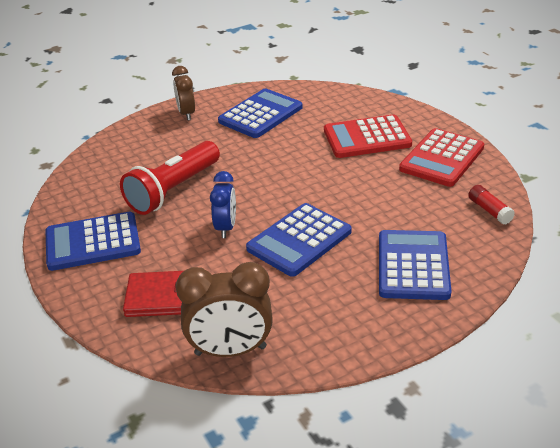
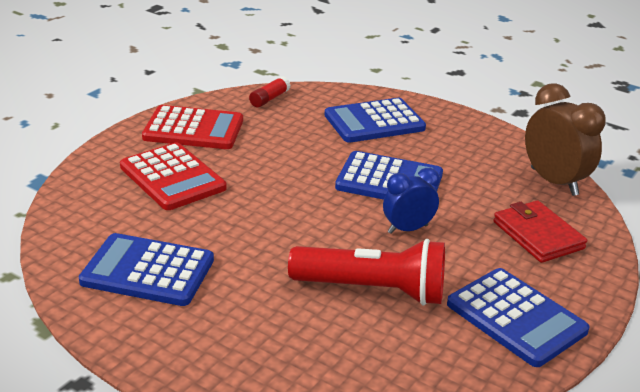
camera: 120 degrees left, 5 degrees down
(186, 114) = (174, 347): brown clock -> none

